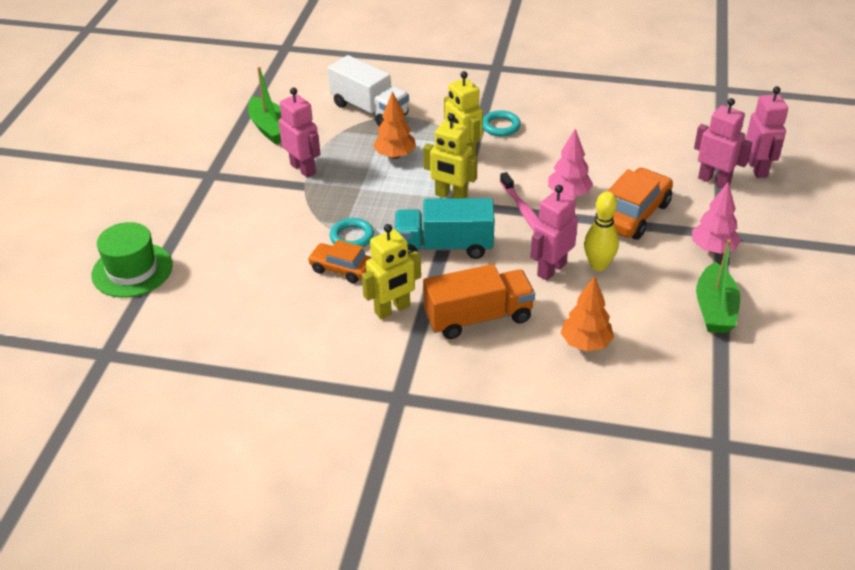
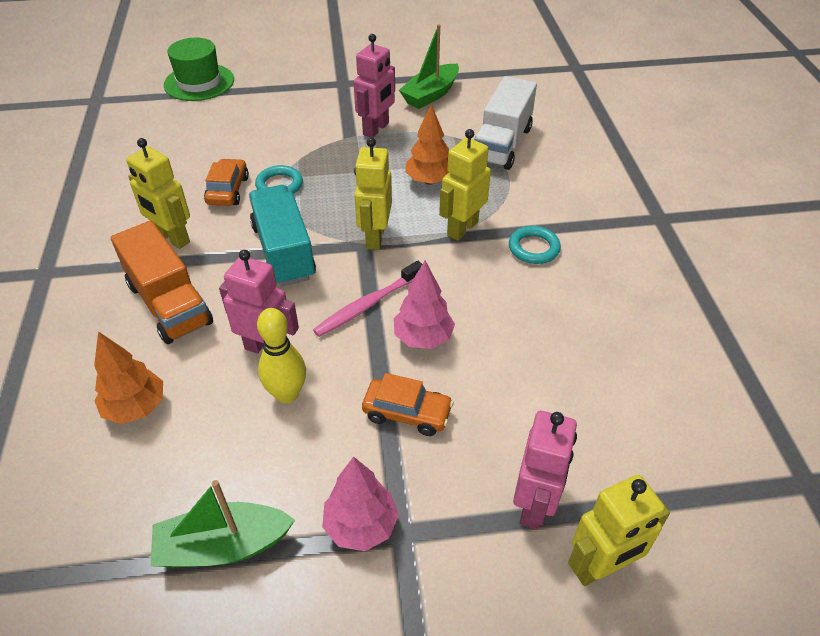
camera: 70 degrees right, 5 degrees up
(632, 214) = (407, 413): orange car -> orange car, size x0.62
(757, 169) = (600, 567): pink robot -> yellow robot

